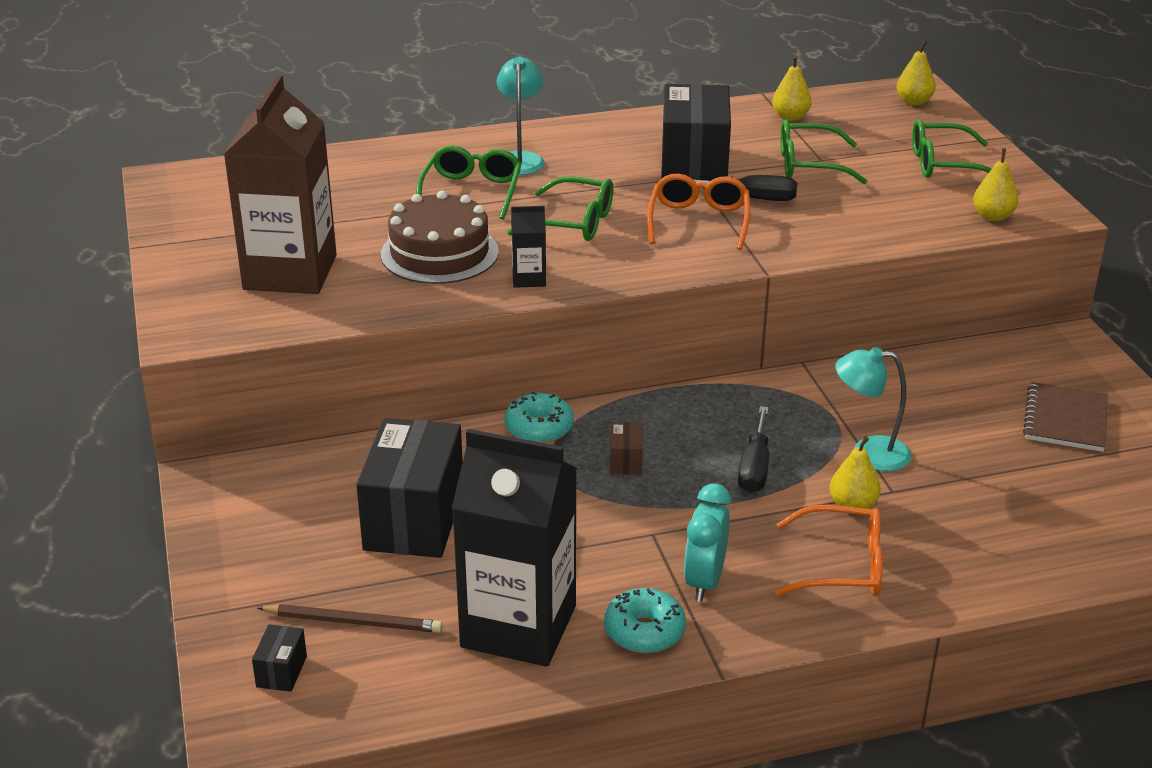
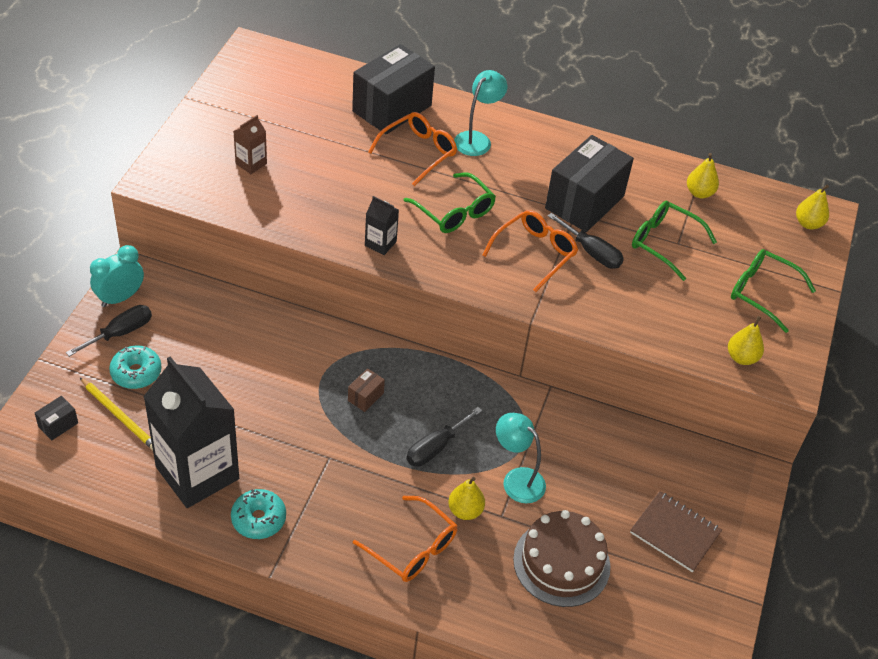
camera: 30 degrees right, 15 degrees up
(258, 541) = (120, 333): none -> black screwdriver
(290, 272) = (251, 163): brown carton -> brown carton, size x0.42
(353, 622) = (119, 416): brown pencil -> yellow pencil
(414, 519) = (212, 367): black box -> black box (392, 108)
(439, 253) = (349, 194): brown cake -> brown cake (561, 563)
(472, 192) = (418, 152): green glasses -> orange glasses
(539, 428) = (340, 343): turquoise donut -> turquoise donut (136, 373)
(704, 581) = (324, 508): turquoise clock -> turquoise clock (120, 298)
(1065, 420) = (675, 533): brown notebook -> brown notebook turned 75 degrees clockwise

